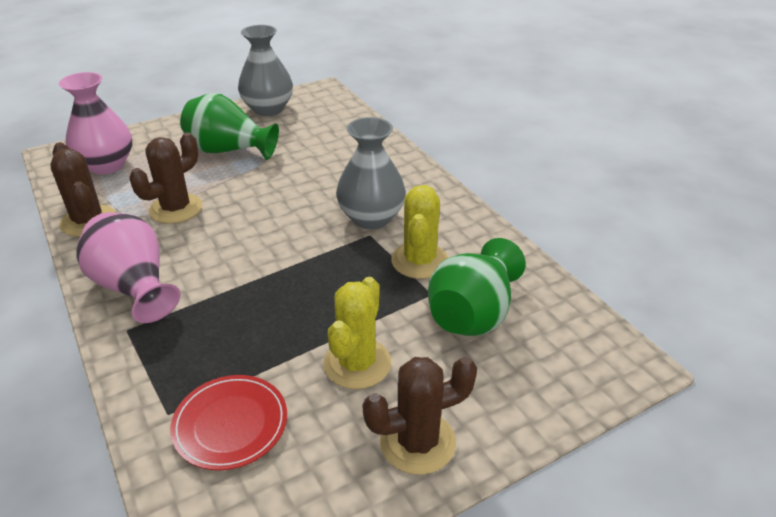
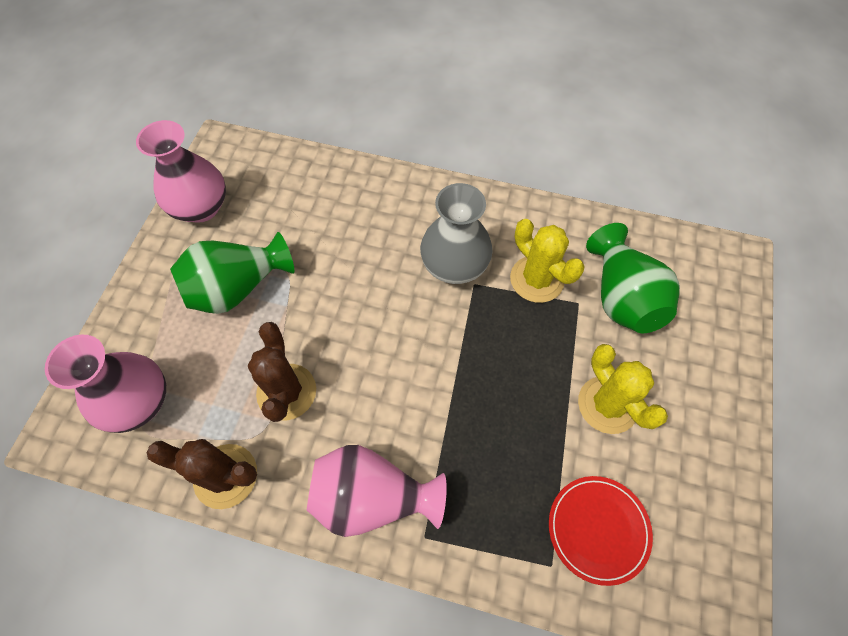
camera: 45 degrees left, 25 degrees up
(268, 109) = (201, 207): grey vase -> pink vase
(417, 442) = (706, 426): brown cactus -> none

